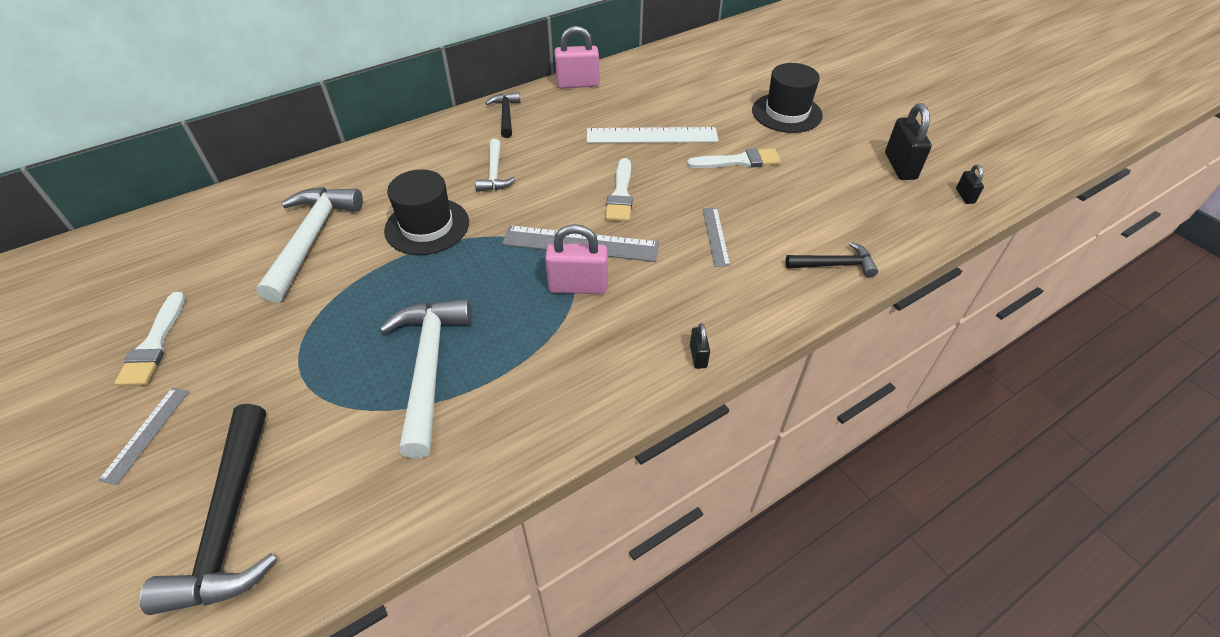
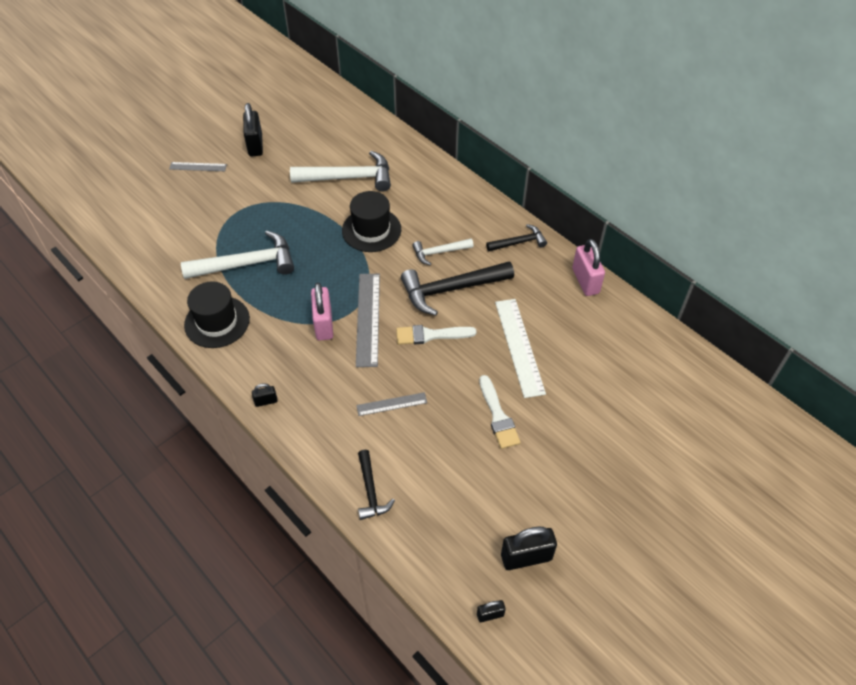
camera: 80 degrees right, 5 degrees up
(154, 345) = (255, 145): white brush -> black padlock
(229, 523) = (148, 216): black hammer -> black hammer (450, 289)
(786, 113) = (592, 455): black hat -> black hat (217, 322)

